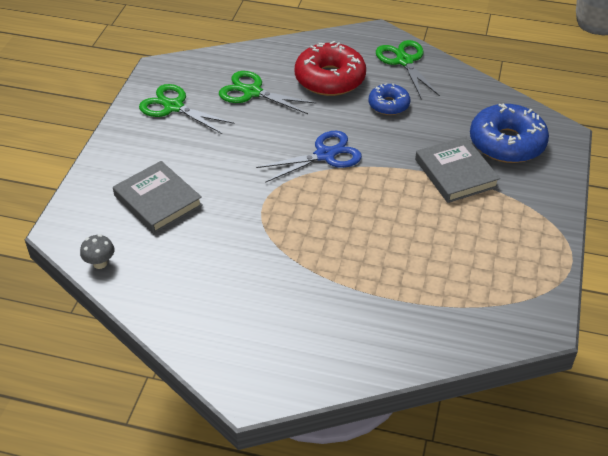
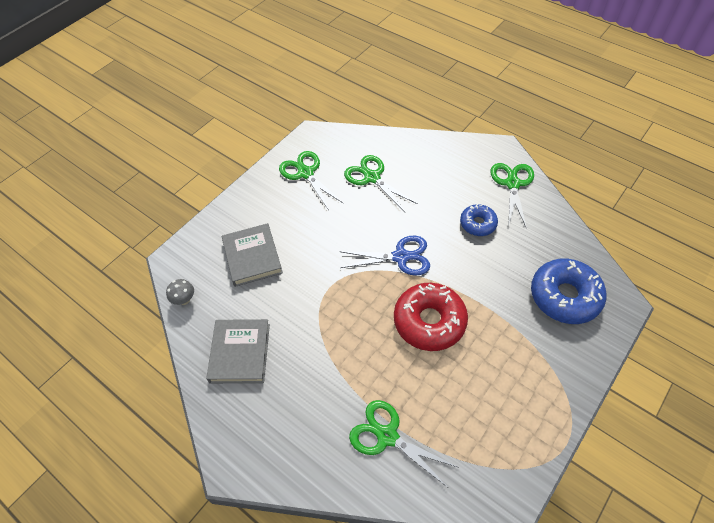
camera: 25 degrees right, 10 degrees up
(330, 79) = (440, 183): red donut -> red donut (429, 321)
(399, 311) = (387, 436): none -> green scissors
(456, 173) = (503, 312): grey book -> grey book (240, 353)

